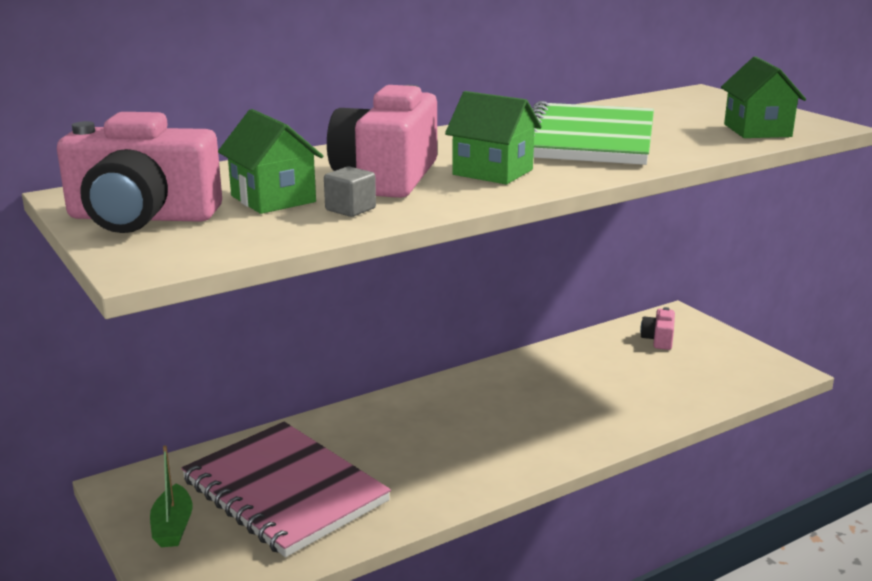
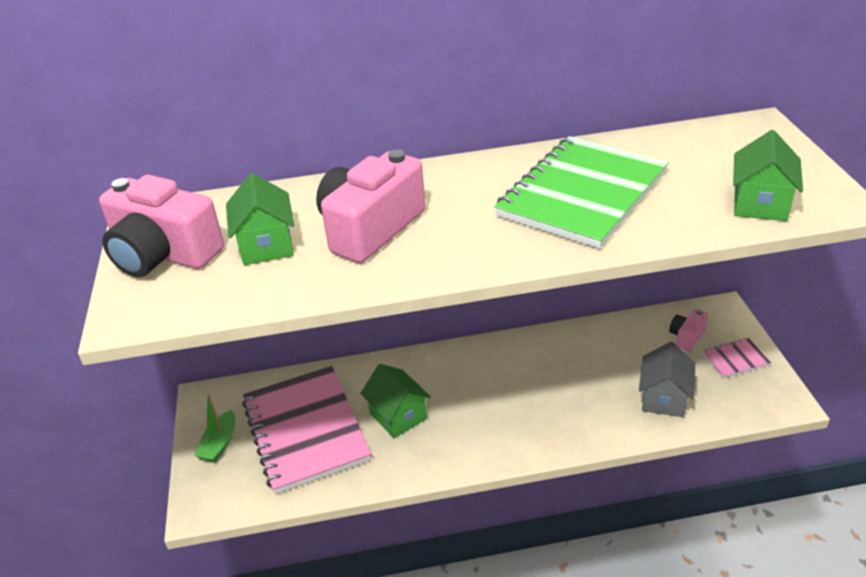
camera: 25 degrees right, 15 degrees up
(350, 209) = (311, 271): grey cube -> none
(492, 172) = (460, 235): green house -> green house (398, 416)
(672, 389) = (664, 398): none -> grey house
(717, 349) = (735, 359): none -> pink notebook

